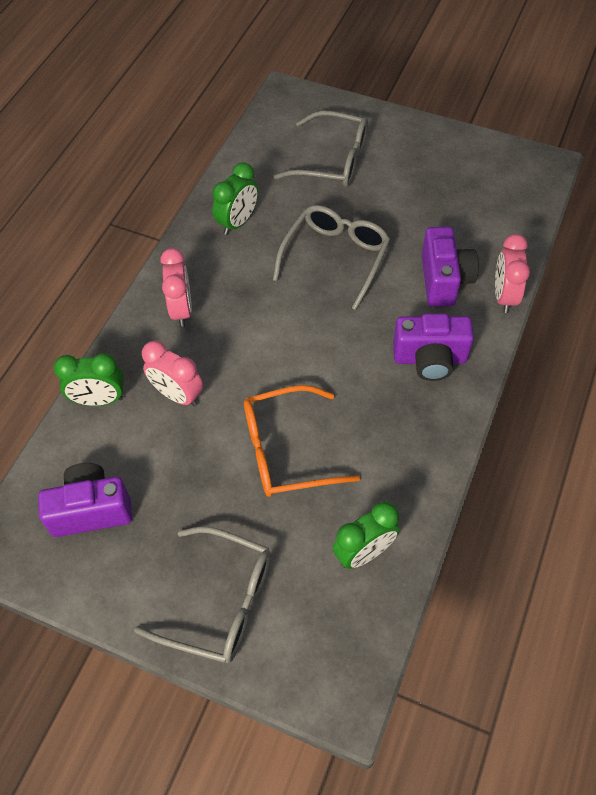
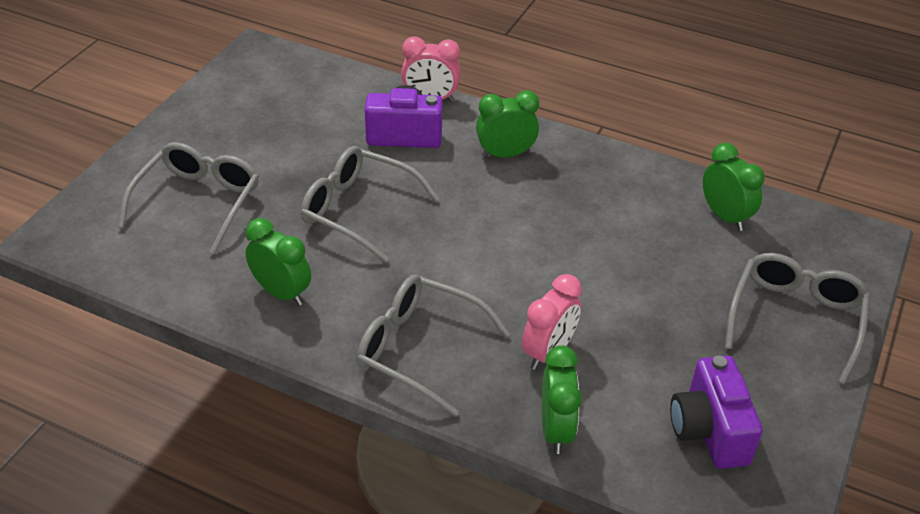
camera: 90 degrees left, 15 degrees down
(181, 309) = (419, 349): pink clock -> grey glasses
(286, 450) = (618, 264): orange glasses -> none
(430, 359) = (505, 155): purple camera -> green clock

